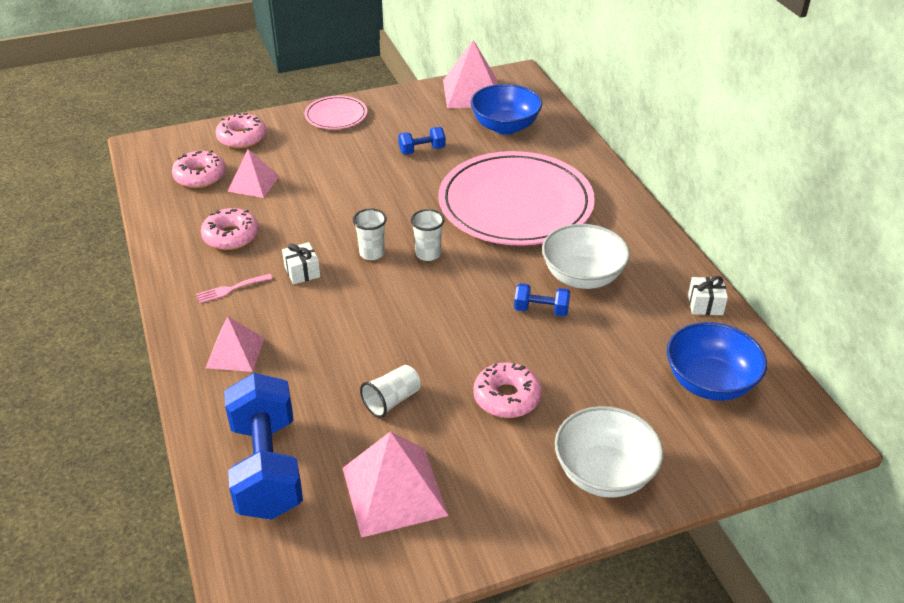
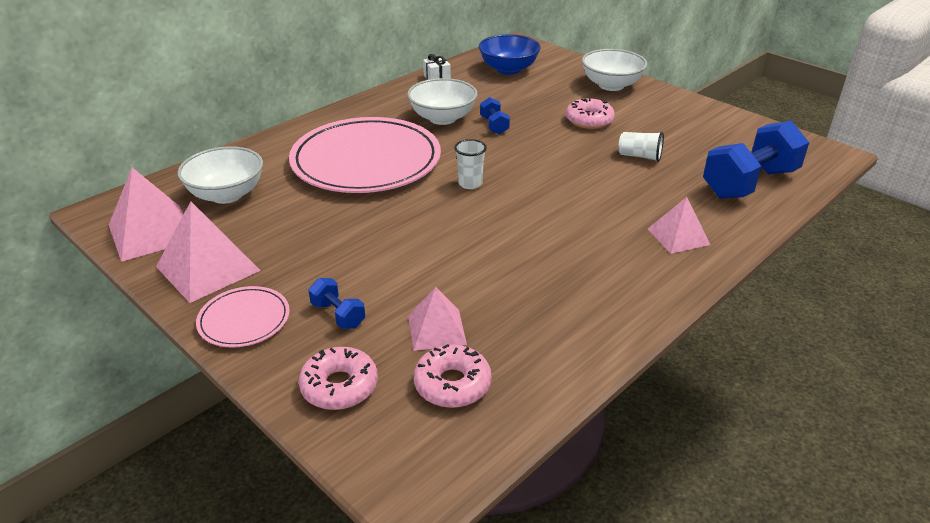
camera: 115 degrees left, 5 degrees down
(231, 236) = (541, 304): pink donut -> none
(231, 289) = (613, 270): pink fork -> none
(302, 272) = (551, 239): white gift -> none
(372, 253) = (493, 211): white cup -> none
(394, 491) = (704, 137): pink pyramid -> pink pyramid (208, 268)
(422, 150) = (299, 232): blue dumbbell -> blue dumbbell (338, 315)
(505, 127) = (226, 194): blue bowl -> white bowl

